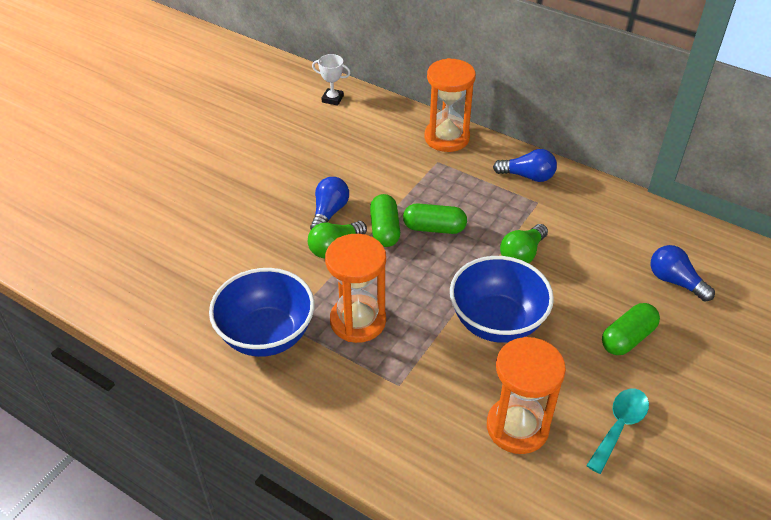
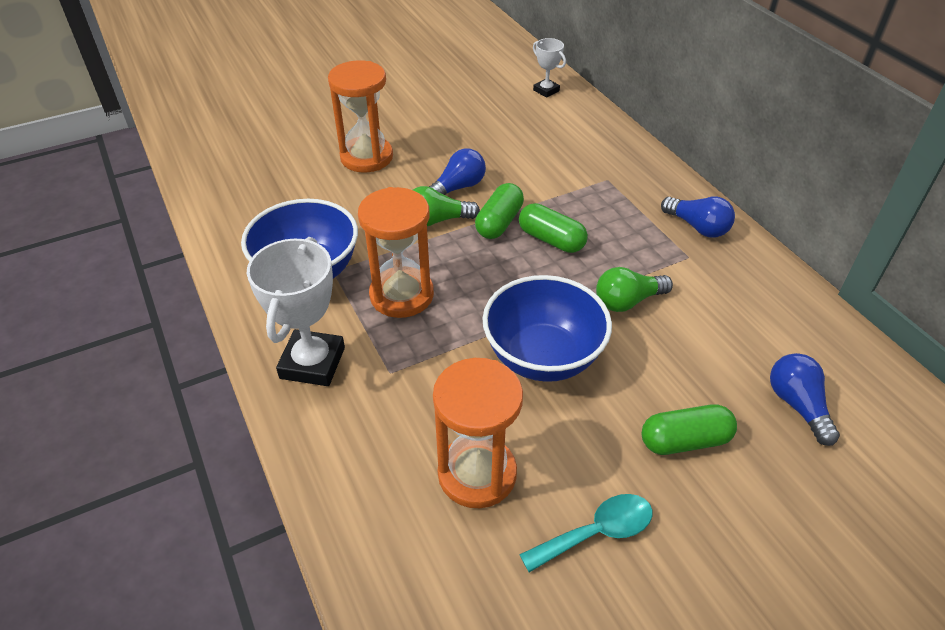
camera: 30 degrees right, 0 degrees up
(334, 406) = (312, 363): none -> white trophy
(446, 138) = (635, 161): orange hourglass -> orange hourglass (366, 157)

